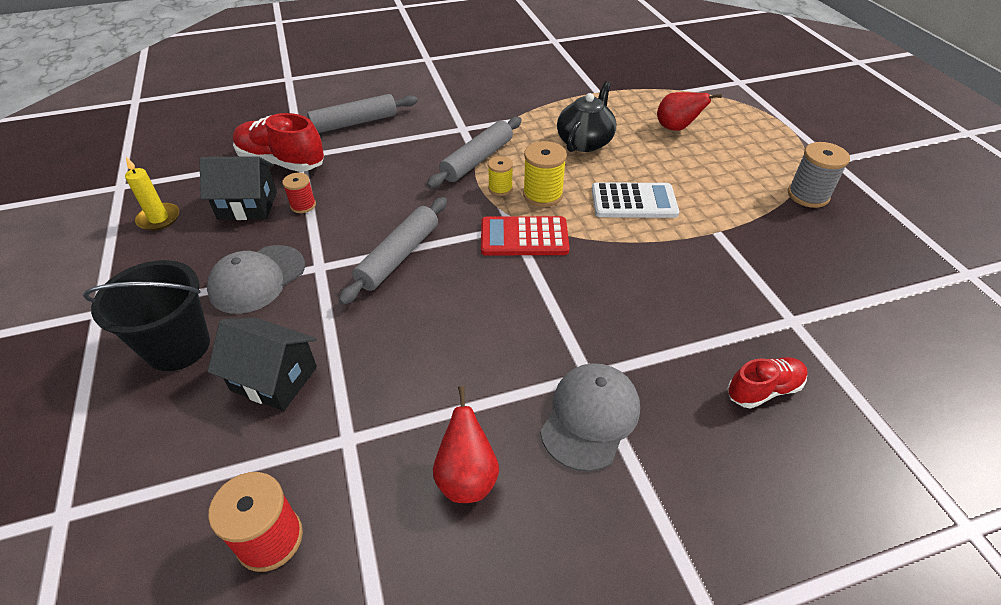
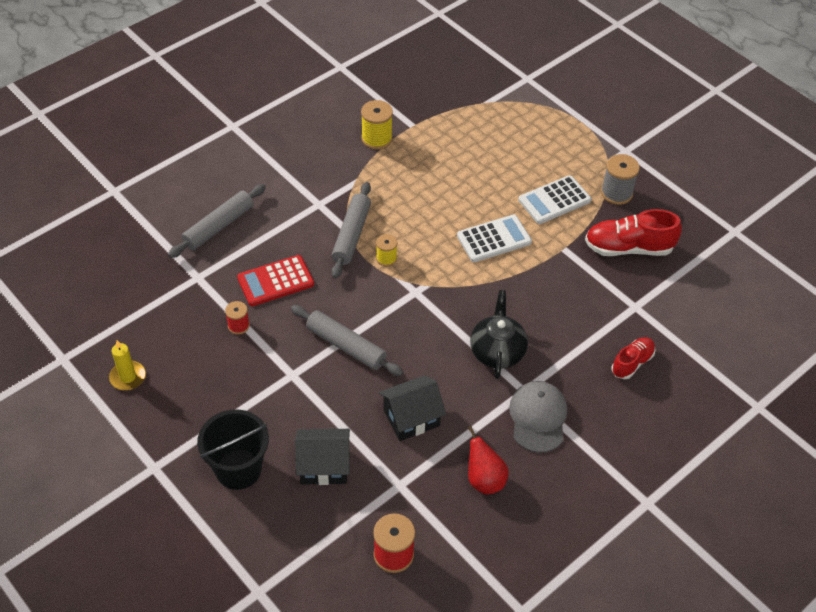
camera: 25 degrees left, 5 degrees up
(247, 205) = (192, 340): black house -> black house (411, 418)
(257, 279) = (253, 400): grey cap -> none
(281, 161) = (186, 288): red shoe -> red shoe (628, 248)
(399, 256) = (346, 346): grey rolling pin -> grey rolling pin turned 60 degrees counterclockwise
(524, 237) = (429, 298): red calculator -> red calculator (275, 281)
(542, 195) = (422, 254): yellow spool -> yellow spool (376, 139)
(585, 142) = (429, 188): black teapot -> black teapot (497, 351)
(676, 128) = (496, 151): red pear -> none
(725, 184) = (554, 200): none -> white calculator

